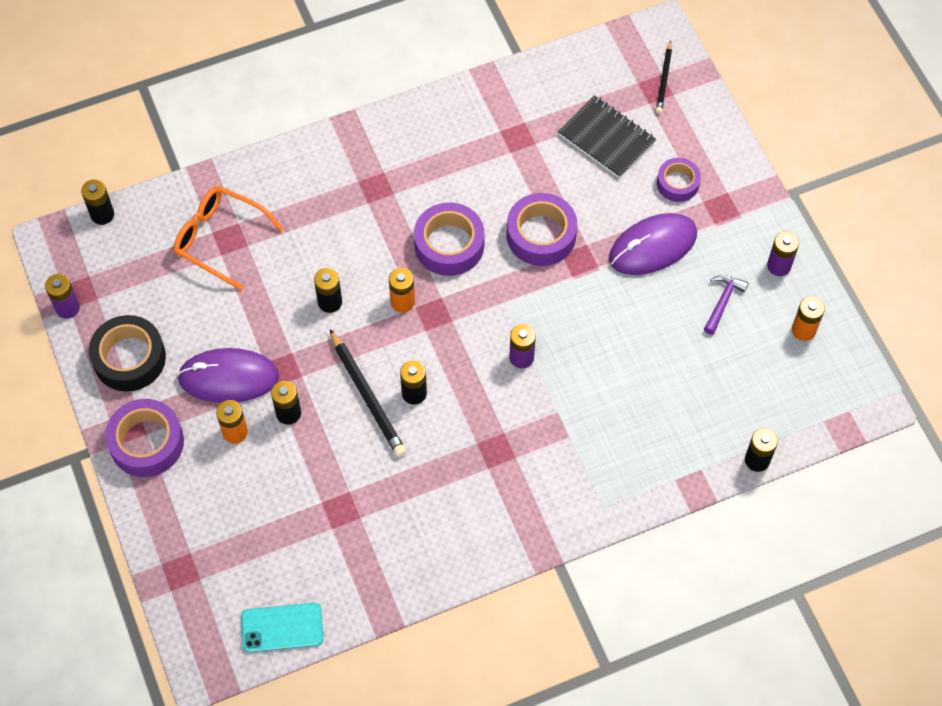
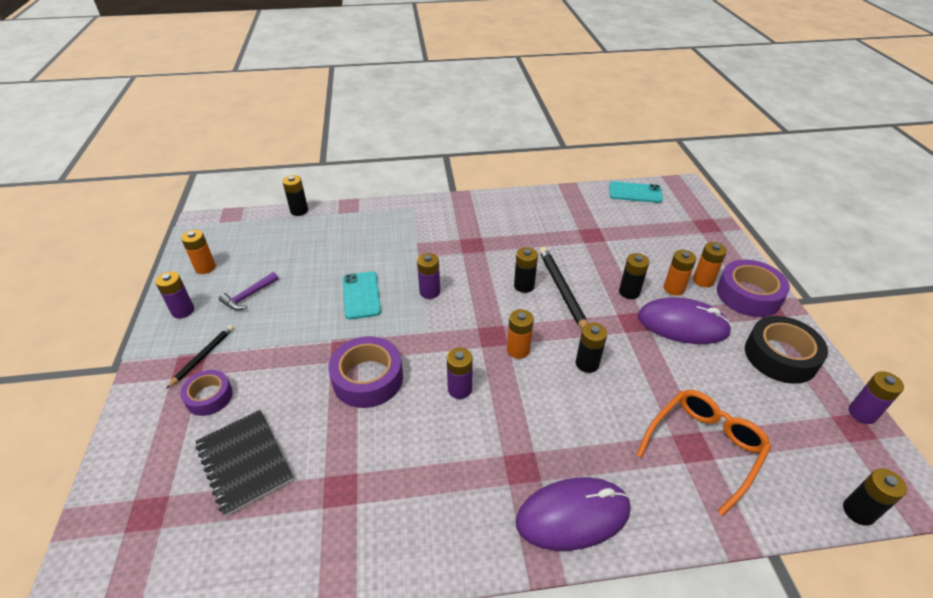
camera: 165 degrees left, 20 degrees down
(198, 455) = (703, 280): none -> orange battery
(220, 239) = (704, 448): orange glasses -> orange glasses turned 90 degrees counterclockwise
(449, 245) = (459, 389): purple tape -> purple battery
(597, 333) = (361, 295): none -> turquoise phone
(652, 246) = (273, 347): purple mouse -> purple mouse (573, 515)
(664, 79) = (127, 522): black pencil -> black pencil (203, 356)

